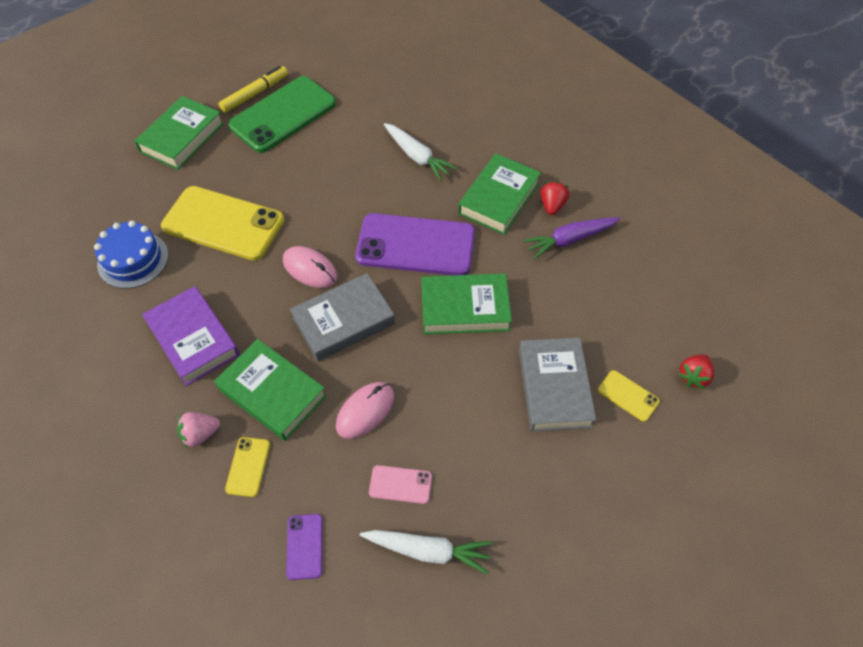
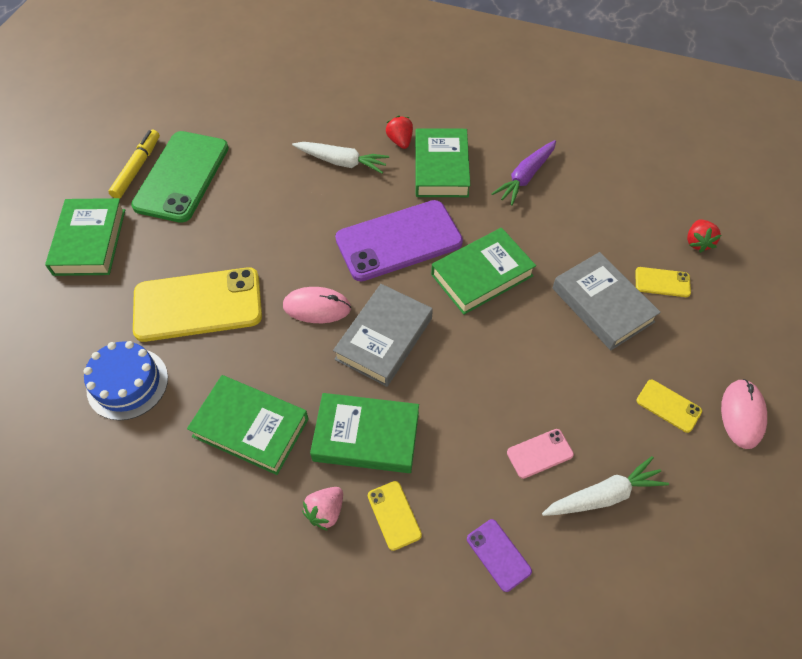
camera: 30 degrees left, 0 degrees up
(193, 339) = (250, 427): purple book -> green book
(365, 411) = (462, 407): pink mouse -> pink mouse (742, 414)
(547, 508) = (668, 406): none -> yellow phone
(552, 205) = (490, 155): red strawberry -> red strawberry (400, 141)

